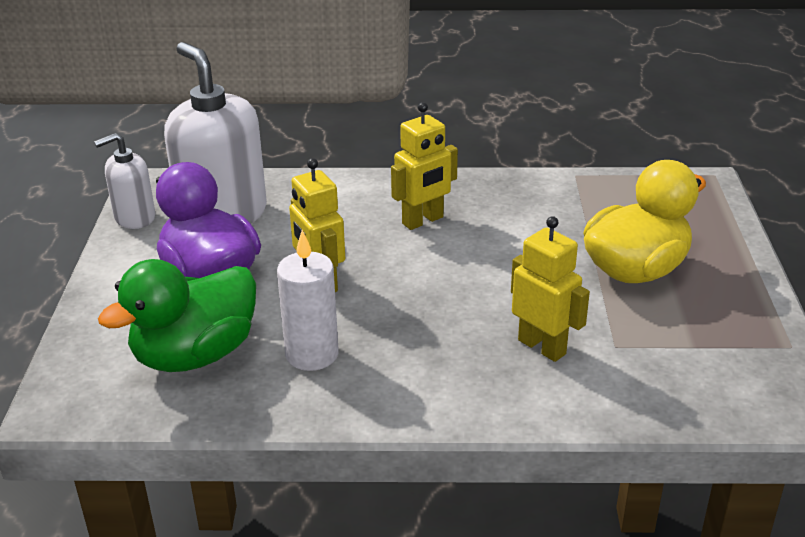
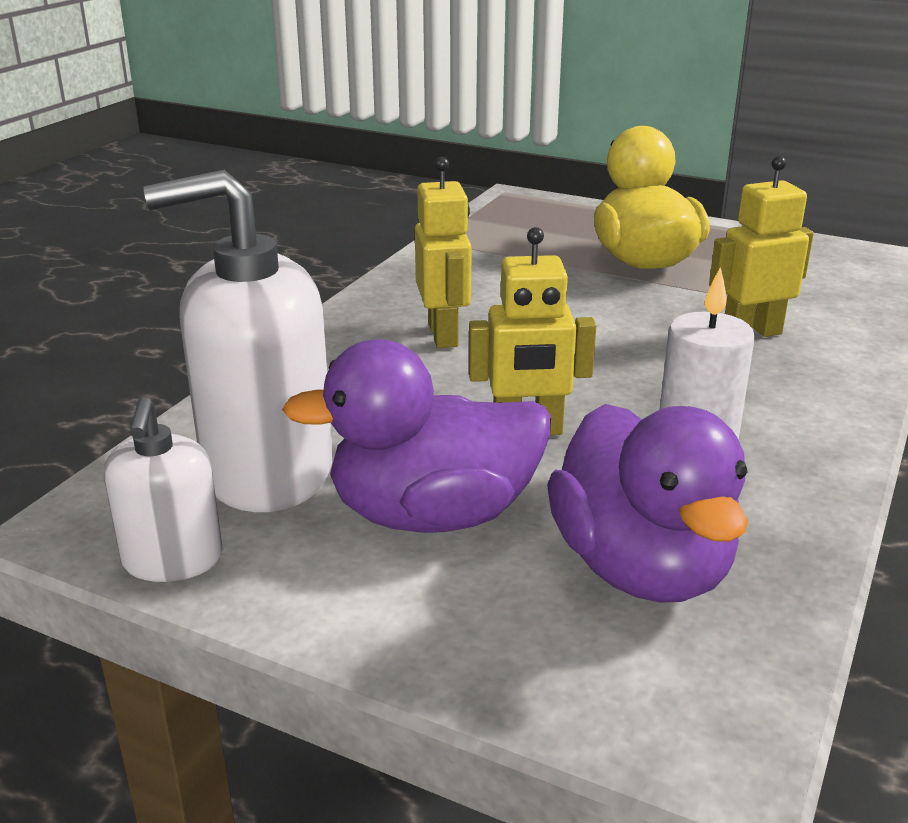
camera: 65 degrees left, 5 degrees down
(195, 355) = (641, 567): green duck -> purple duck

